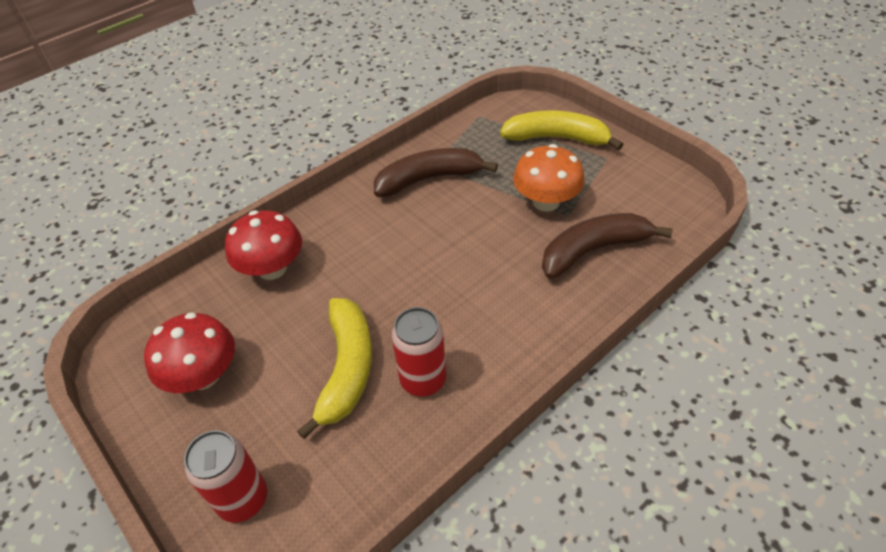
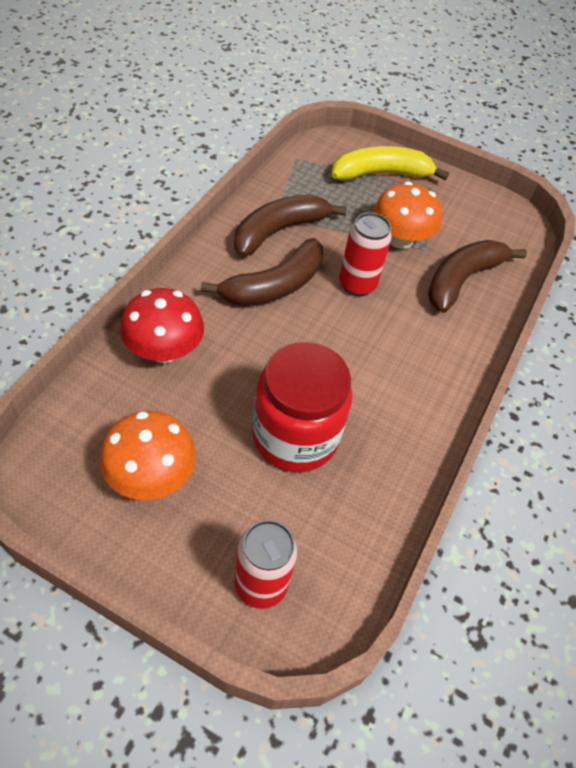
camera: 30 degrees left, 5 degrees up
(203, 375) = (151, 476): red mushroom -> orange mushroom
(346, 369) = (295, 436): yellow banana -> red jar
(398, 228) = (274, 286): none -> brown banana
(423, 380) = (371, 430): red can -> red can (357, 285)

